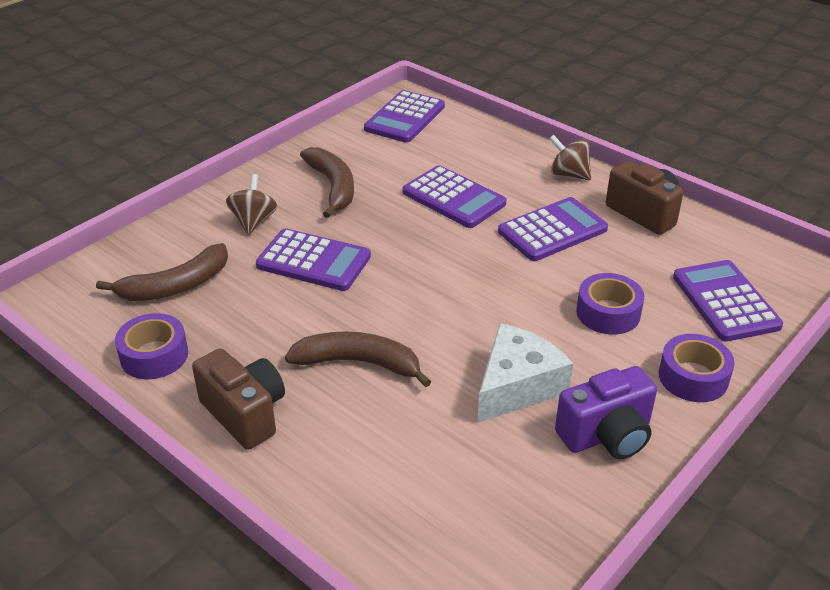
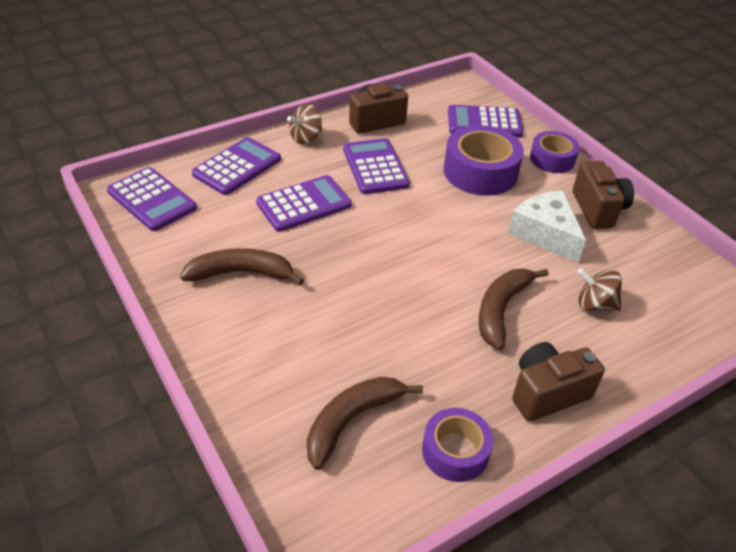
camera: 75 degrees left, 5 degrees up
(176, 286) = (351, 421): brown banana -> brown banana turned 120 degrees counterclockwise
(253, 221) = (269, 342): brown spinning top -> brown spinning top (594, 304)
(313, 261) = (355, 310): purple calculator -> purple calculator (237, 167)
(606, 435) = (598, 209): purple camera -> brown camera
(608, 313) = (480, 172): purple tape -> purple tape, size x1.61

